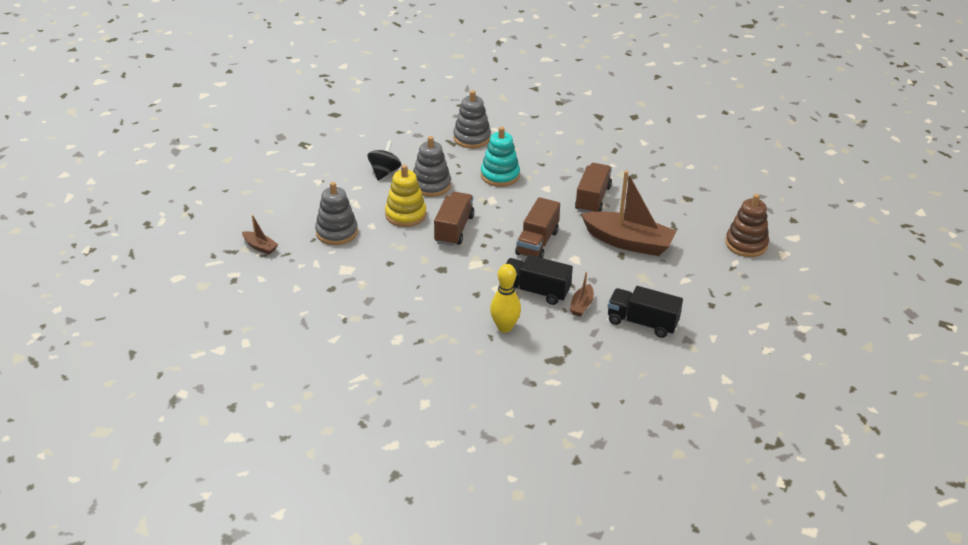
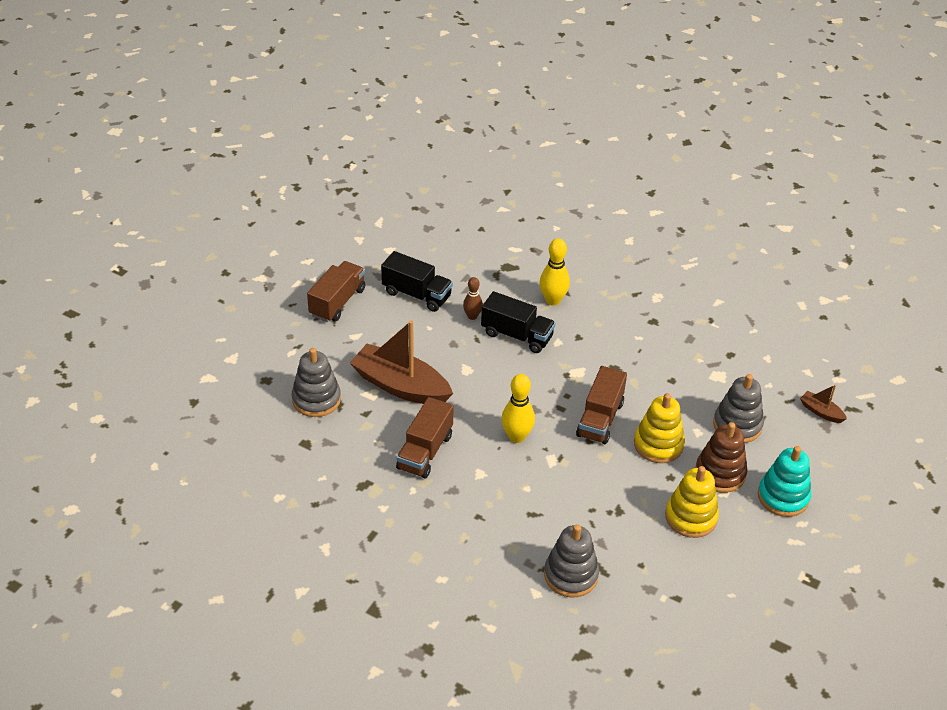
camera: 175 degrees left, 5 degrees up
(384, 172) = (691, 517): black spinning top -> yellow stacking toy
(431, 185) = (628, 489): grey stacking toy -> grey stacking toy (316, 399)
(500, 175) = (537, 500): turquoise stacking toy -> turquoise stacking toy (783, 497)
(522, 213) = (516, 437): none -> yellow bowling pin
(537, 242) = (505, 393): brown truck -> brown truck (337, 302)
(581, 305) = (472, 316): brown boat -> brown bowling pin
(746, 244) = (267, 373): brown stacking toy -> brown stacking toy (720, 473)

